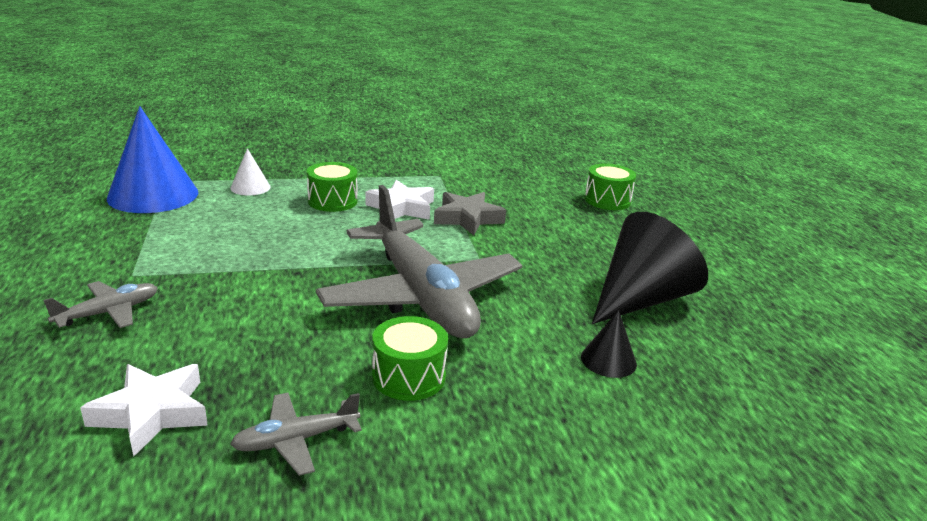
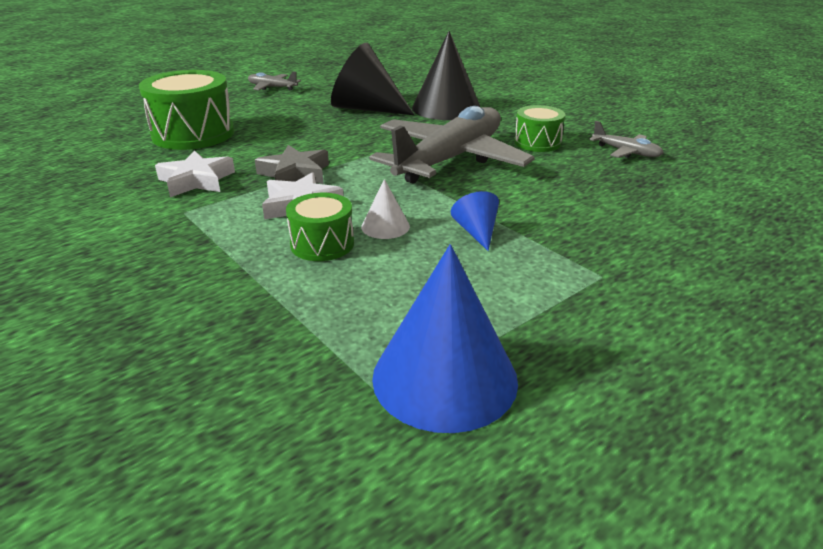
camera: 115 degrees left, 5 degrees up
(109, 312) = (654, 254): grey plane -> grey plane (272, 87)
(152, 413) = (682, 190): white star -> white star (196, 180)
(250, 187) = (337, 312): white cone -> white cone (385, 226)
(266, 254) = (476, 232): none -> blue cone
(607, 200) = (193, 134): green drum -> green drum, size x1.77
(608, 360) = (446, 108): black cone -> black cone, size x2.10

